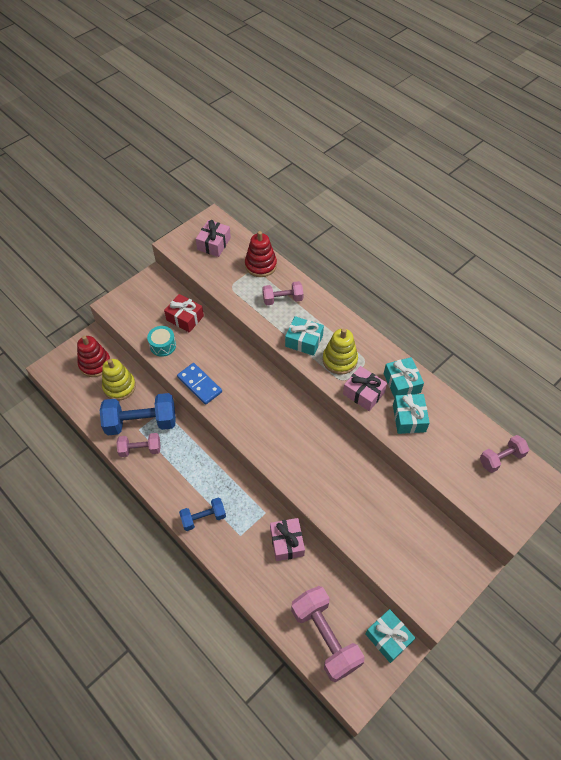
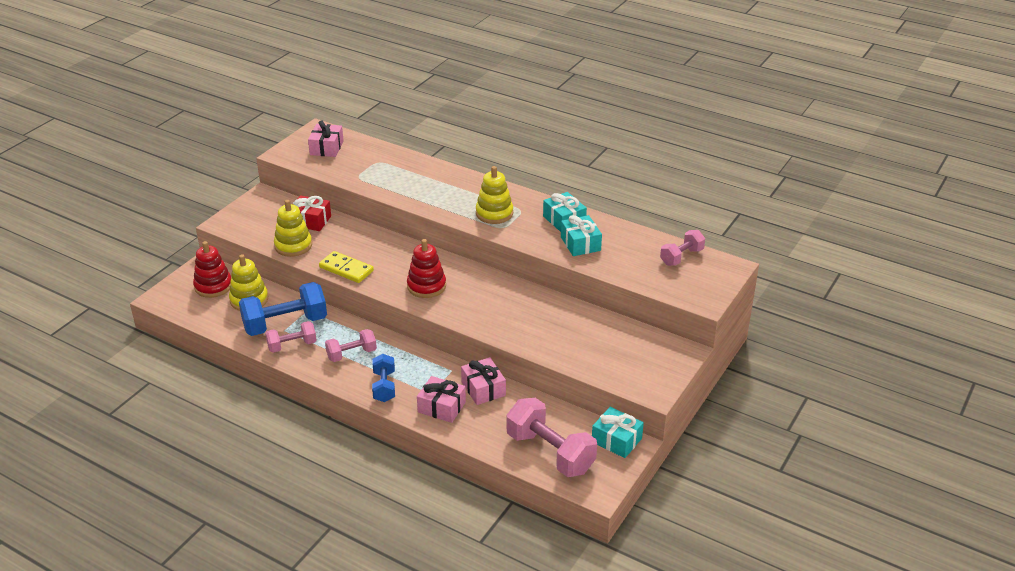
camera: 15 degrees left, 20 degrees down
(163, 345) = (293, 246): turquoise drum -> yellow stacking toy
(199, 384) = (346, 269): blue domino -> yellow domino
(203, 518) = (384, 386): blue dumbbell -> blue dumbbell turned 60 degrees counterclockwise
(260, 265) = (384, 157): red stacking toy -> red stacking toy (426, 286)
(282, 299) = (417, 178): pink dumbbell -> pink dumbbell (351, 354)
(304, 341) = (451, 205): turquoise gift -> none
(363, 393) = (527, 233): pink gift -> pink gift (441, 407)

